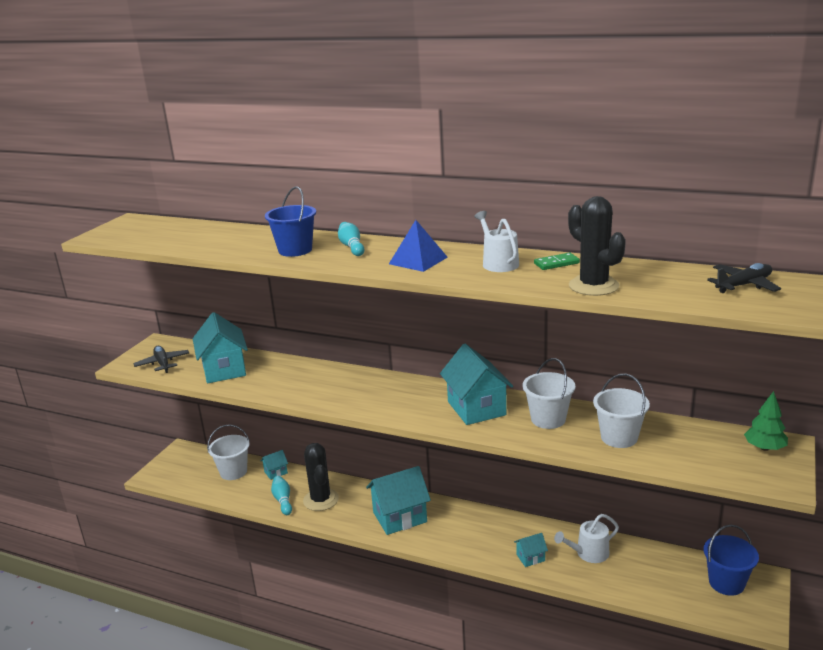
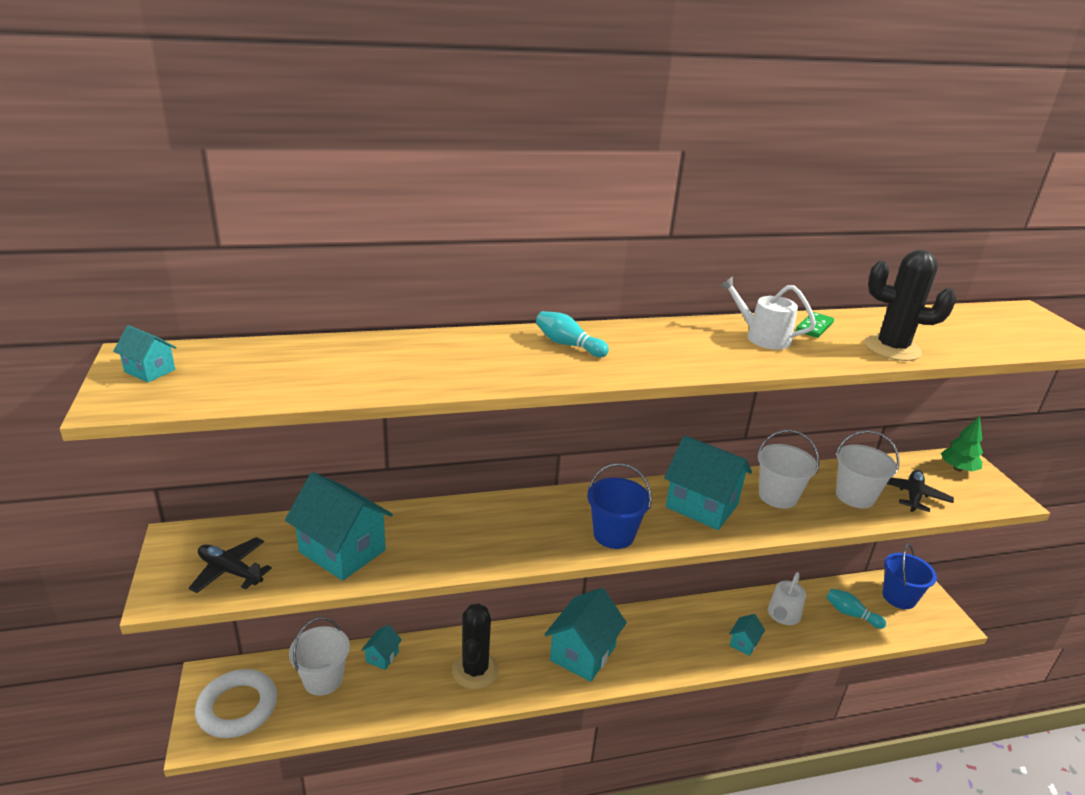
camera: 40 degrees left, 5 degrees up
(126, 227) = (150, 371): none -> turquoise house
(180, 469) = (237, 707): none -> white ring
(283, 500) = (429, 692): turquoise bowling pin -> turquoise bowling pin (851, 614)
(295, 250) = (503, 363): blue bucket -> blue bucket (613, 534)
(321, 500) = (475, 670): black cactus -> black cactus turned 60 degrees clockwise
(418, 260) = (677, 350): blue pyramid -> none
(743, 285) = (991, 323): black plane -> black plane (913, 496)

